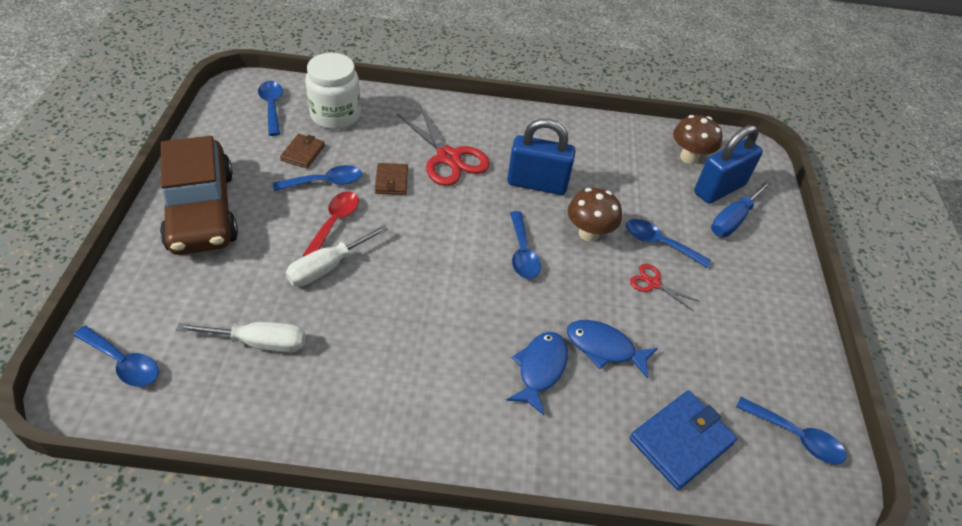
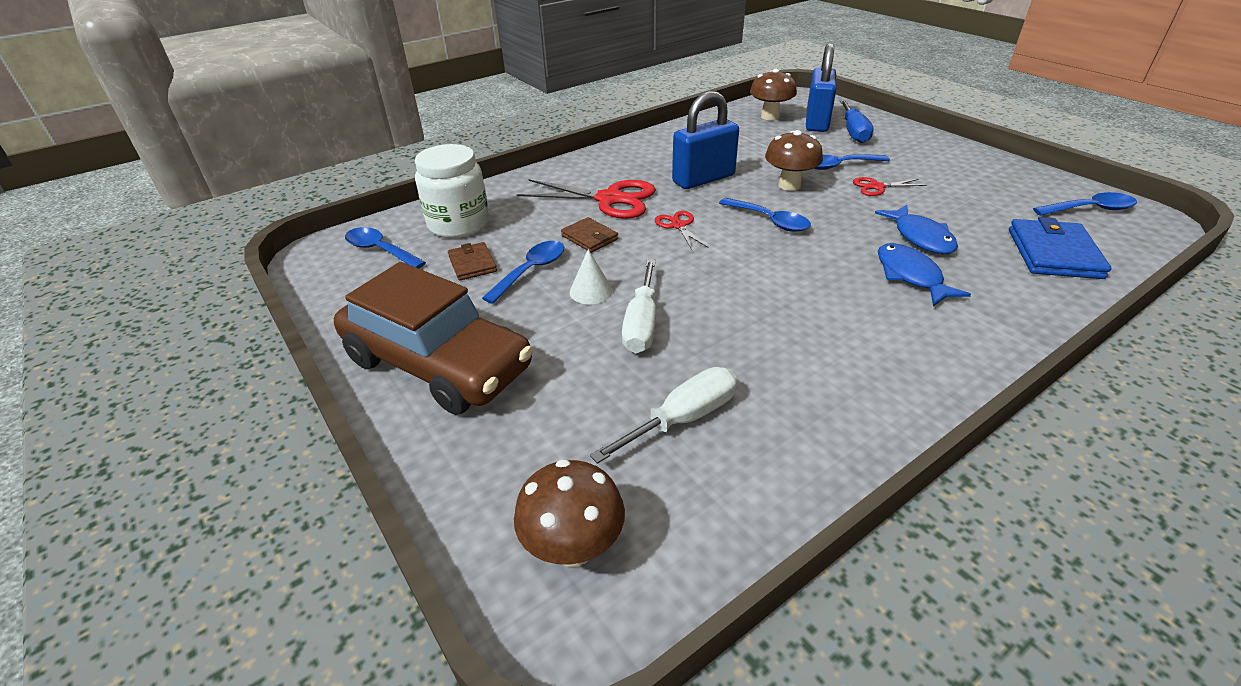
camera: 35 degrees left, 10 degrees down
(123, 362) = (573, 547): blue spoon -> brown mushroom
(335, 222) = (591, 291): red spoon -> white cone
(457, 211) = (678, 225): none -> red scissors
(604, 348) = (920, 237): blue fish -> blue fish turned 90 degrees counterclockwise

